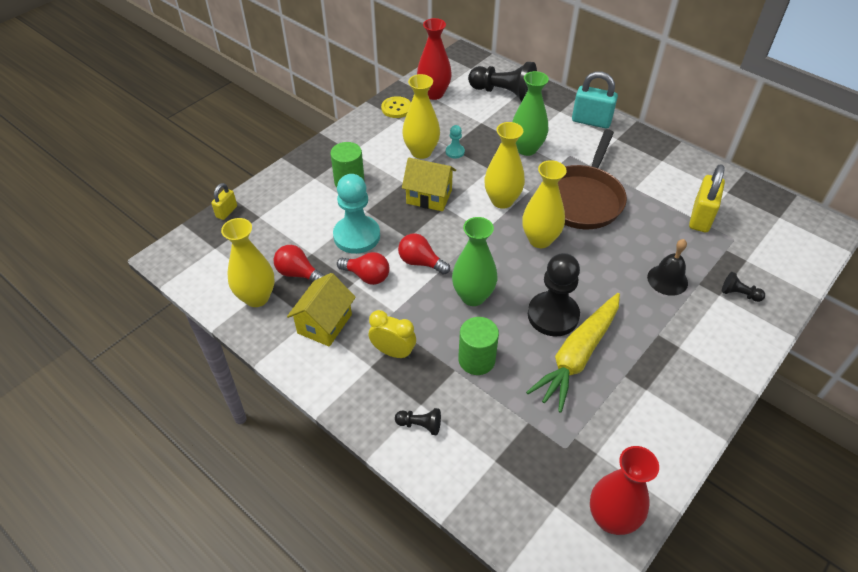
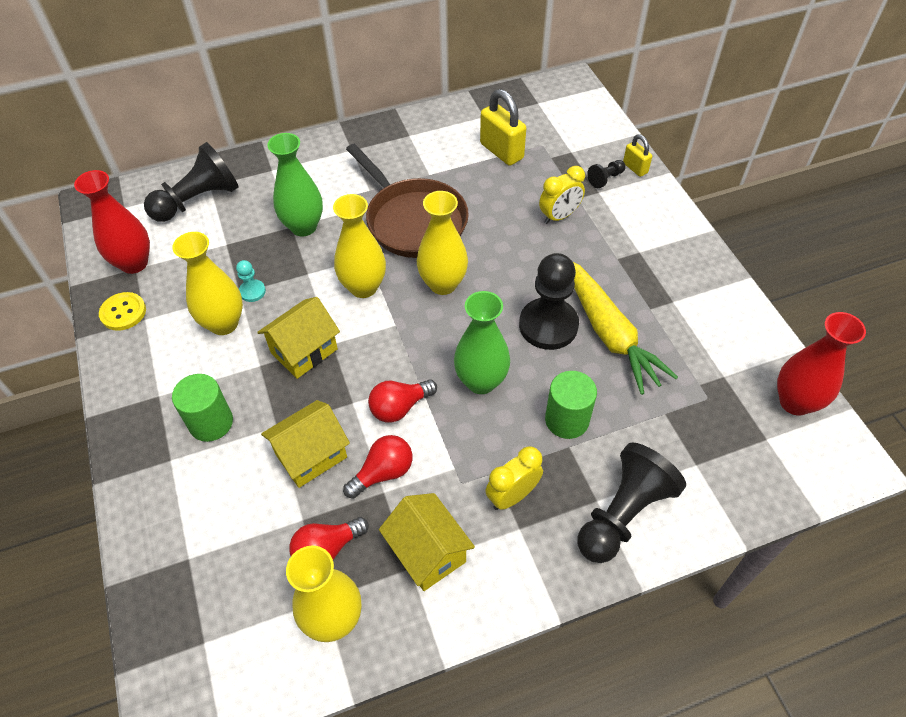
camera: 60 degrees left, 5 degrees up
(226, 212) = (144, 599): yellow padlock -> yellow padlock (635, 168)
(357, 236) = (311, 455): turquoise pawn -> yellow house
(420, 425) = (623, 514): black pawn -> black pawn, size x2.19
(591, 121) = (309, 154): turquoise padlock -> none
(667, 280) = (559, 216): black bell -> yellow clock

